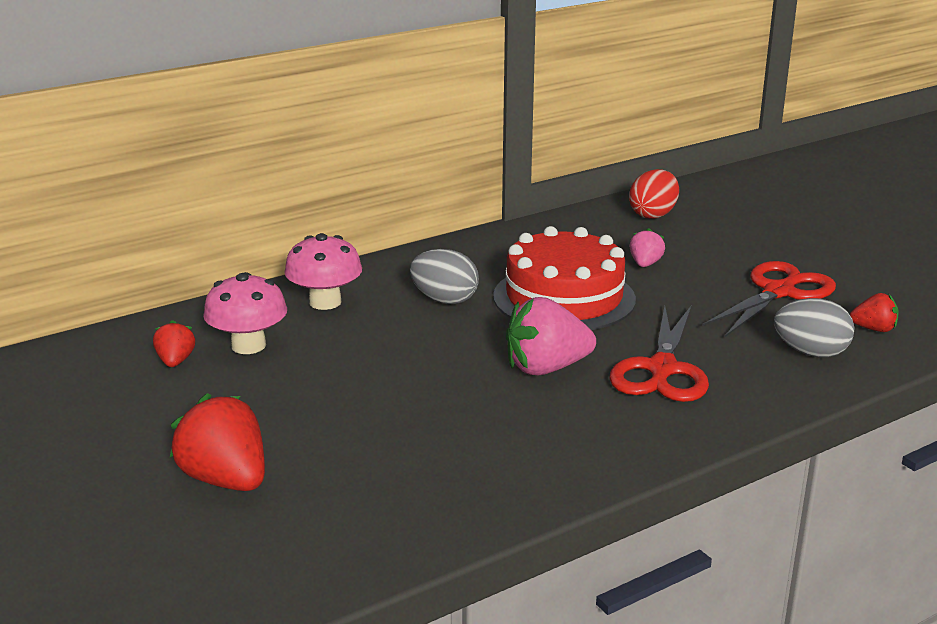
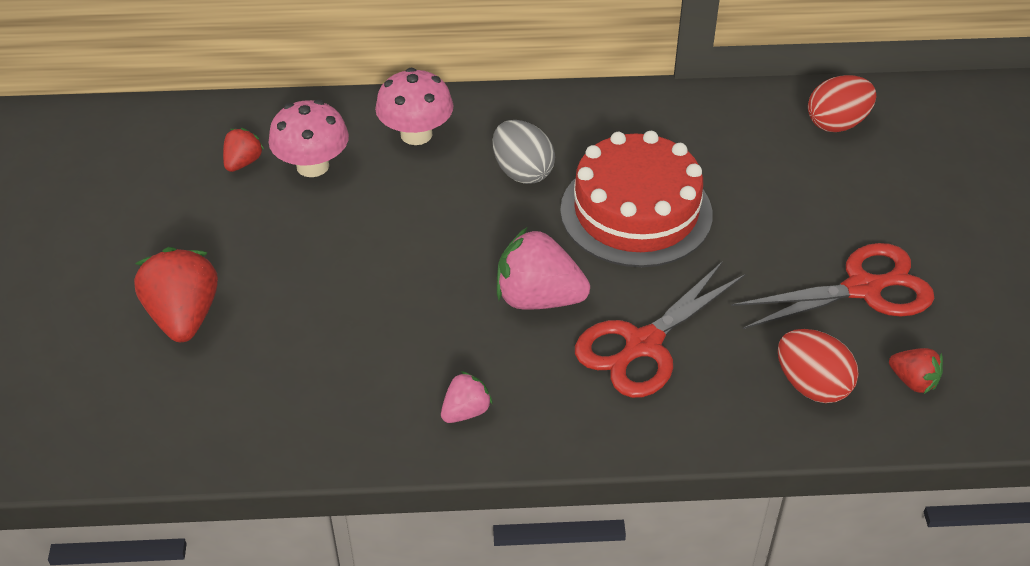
camera: 30 degrees right, 20 degrees up
(645, 264) = (759, 195): pink strawberry -> pink strawberry (466, 411)
(810, 353) = (812, 385): grey egg -> red egg

